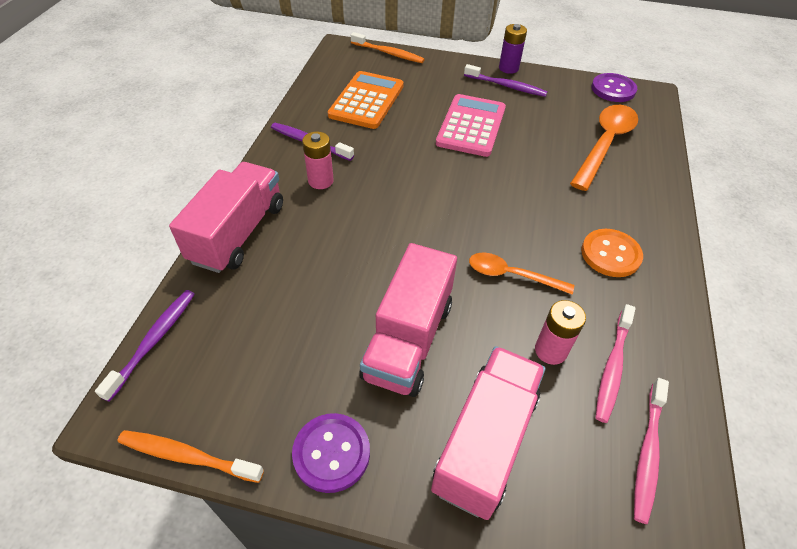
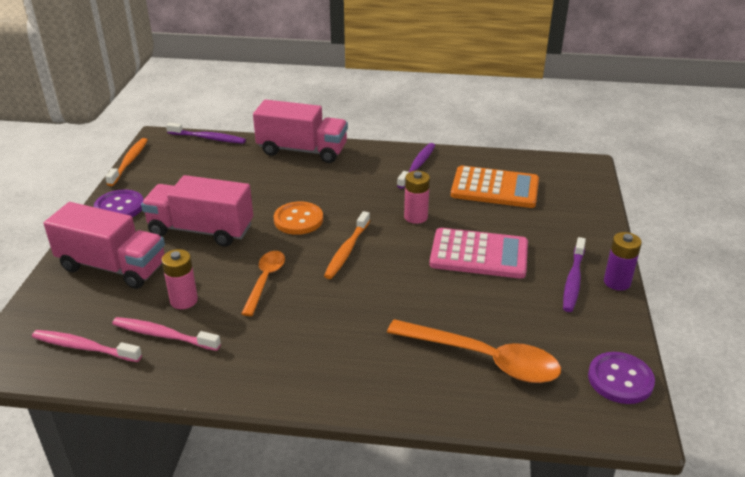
camera: 85 degrees right, 15 degrees down
(320, 181) = (367, 176): pink battery -> pink battery (415, 217)
(388, 53) = (593, 194): orange toothbrush -> orange toothbrush (347, 250)
(610, 254) = (295, 346): orange button -> orange button (298, 220)

